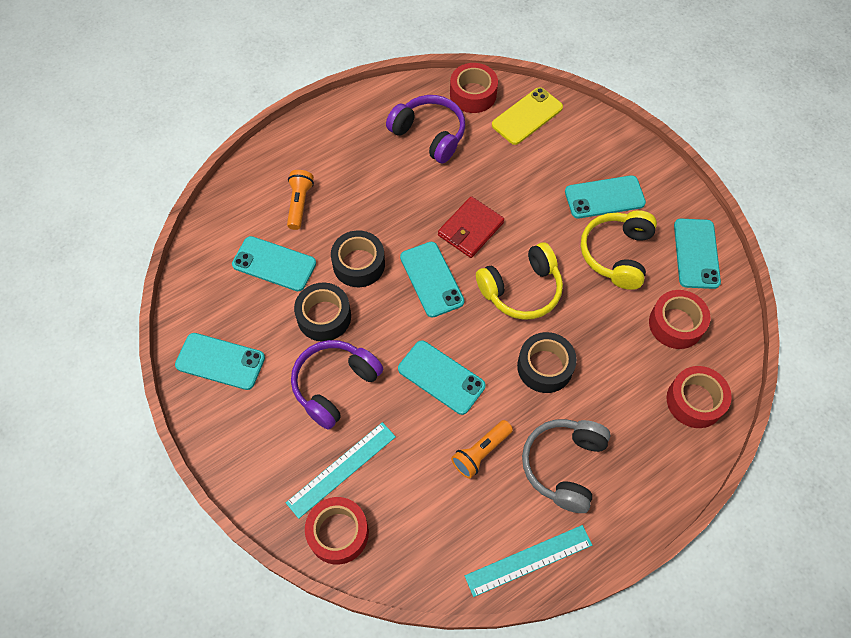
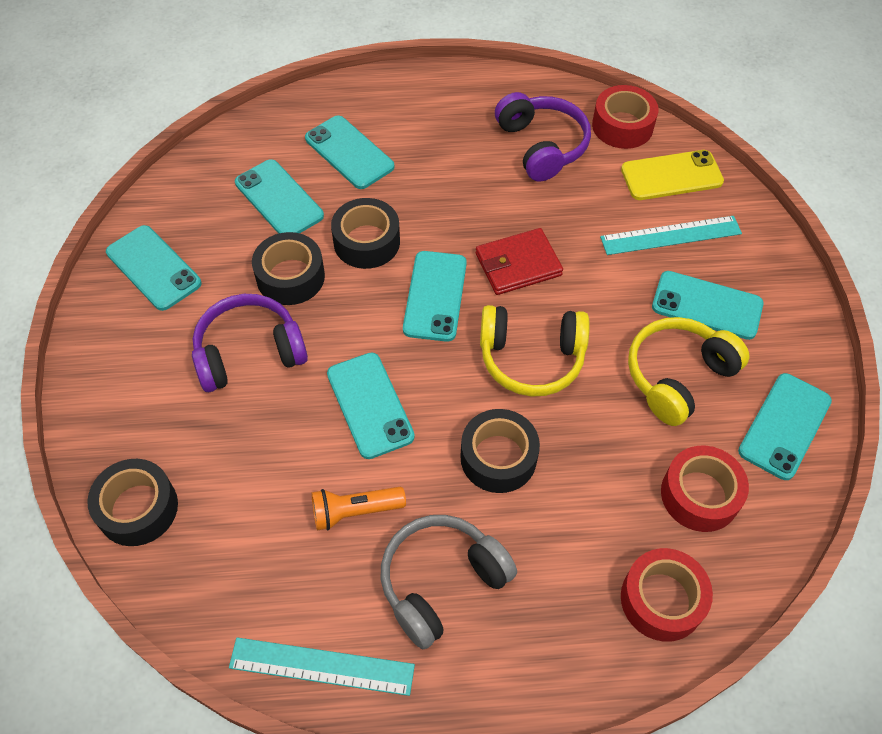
camera: 30 degrees right, 5 degrees down
(299, 204) = (349, 152): orange flashlight -> turquoise phone
(338, 533) = (138, 508): red tape -> black tape
(341, 469) = (191, 443): turquoise ruler -> turquoise ruler (671, 235)

